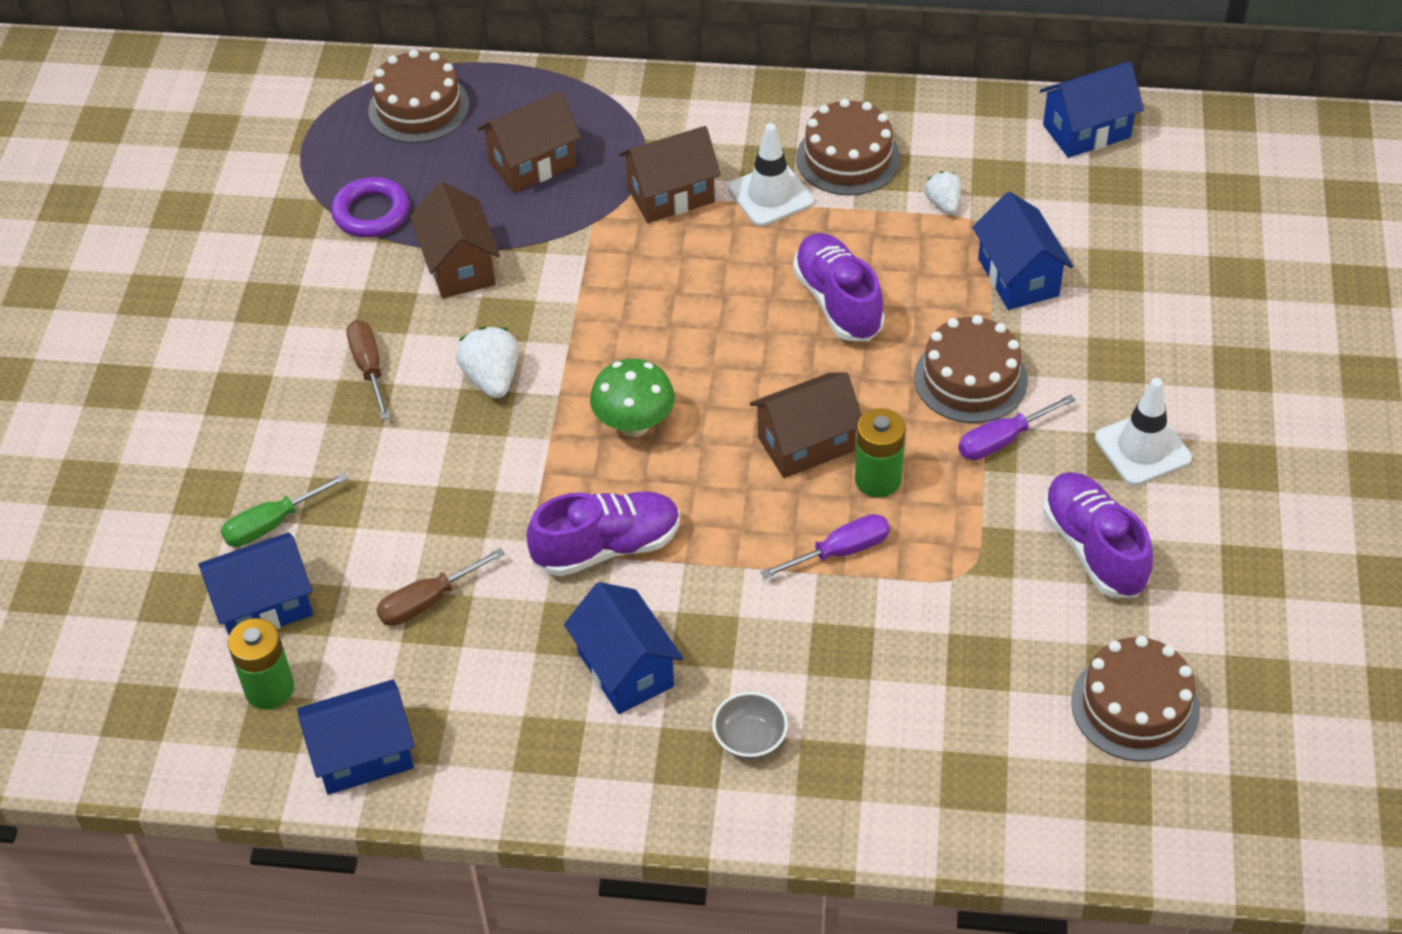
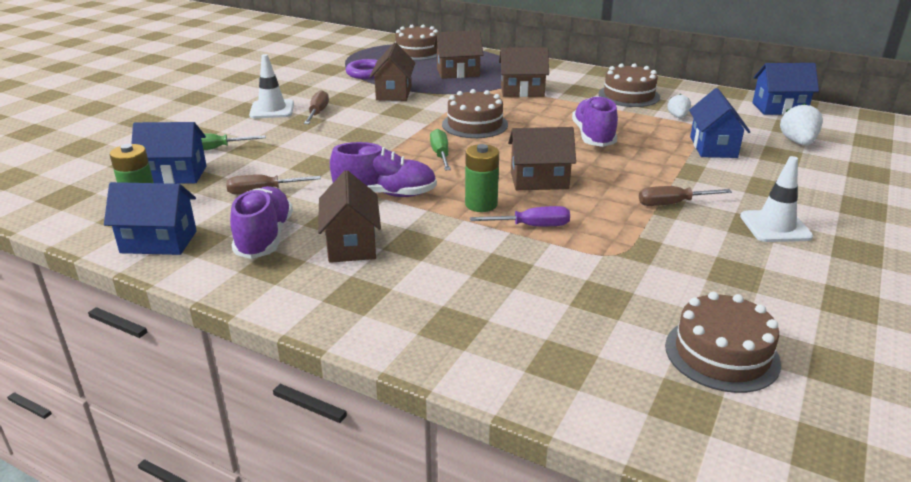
camera: 20 degrees right, 20 degrees down
(492, 379) = (377, 127): white strawberry -> white strawberry (798, 142)
(625, 669) = (351, 244): blue house -> brown house
(634, 425) = (440, 155): green mushroom -> green screwdriver
(750, 739) = (406, 296): grey bowl -> none
(770, 195) = (577, 99): white traffic cone -> white traffic cone (272, 109)
(878, 479) = (577, 203): green battery -> green battery (481, 204)
(970, 379) = (662, 177): brown cake -> brown cake (475, 124)
(1003, 440) = (672, 204): purple screwdriver -> brown screwdriver
(1094, 549) = (719, 263): purple shoe -> purple shoe (264, 238)

